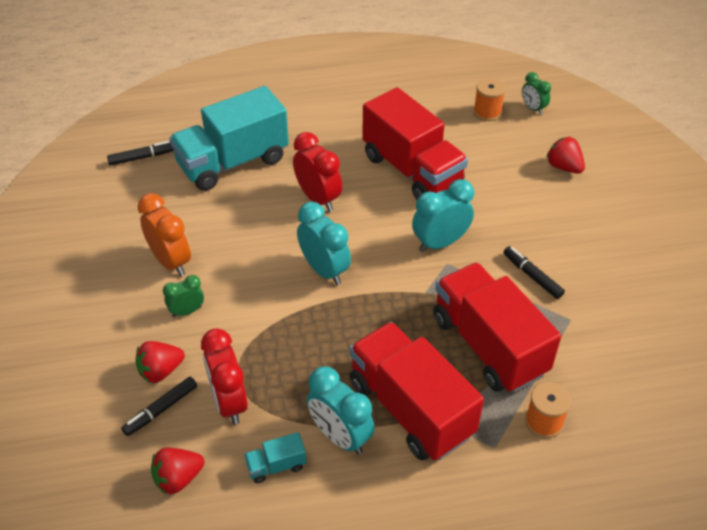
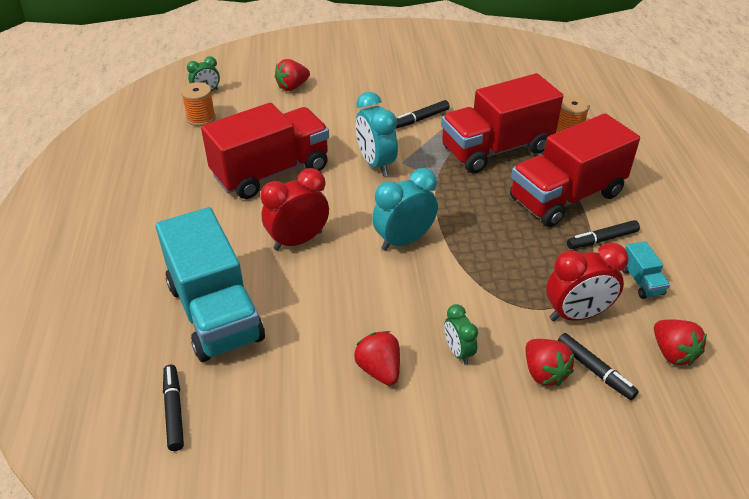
camera: 85 degrees left, 5 degrees down
(171, 261) = (379, 370): orange clock -> red strawberry
(340, 436) = (602, 239): turquoise clock -> black marker

